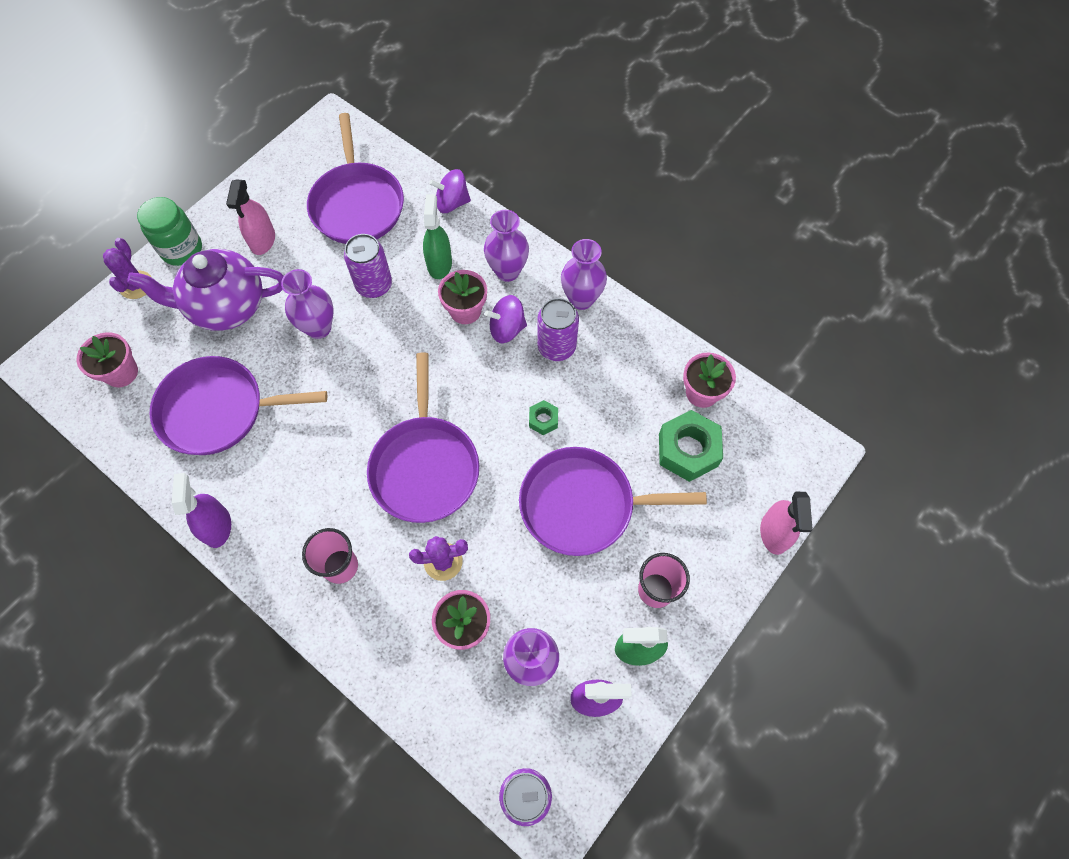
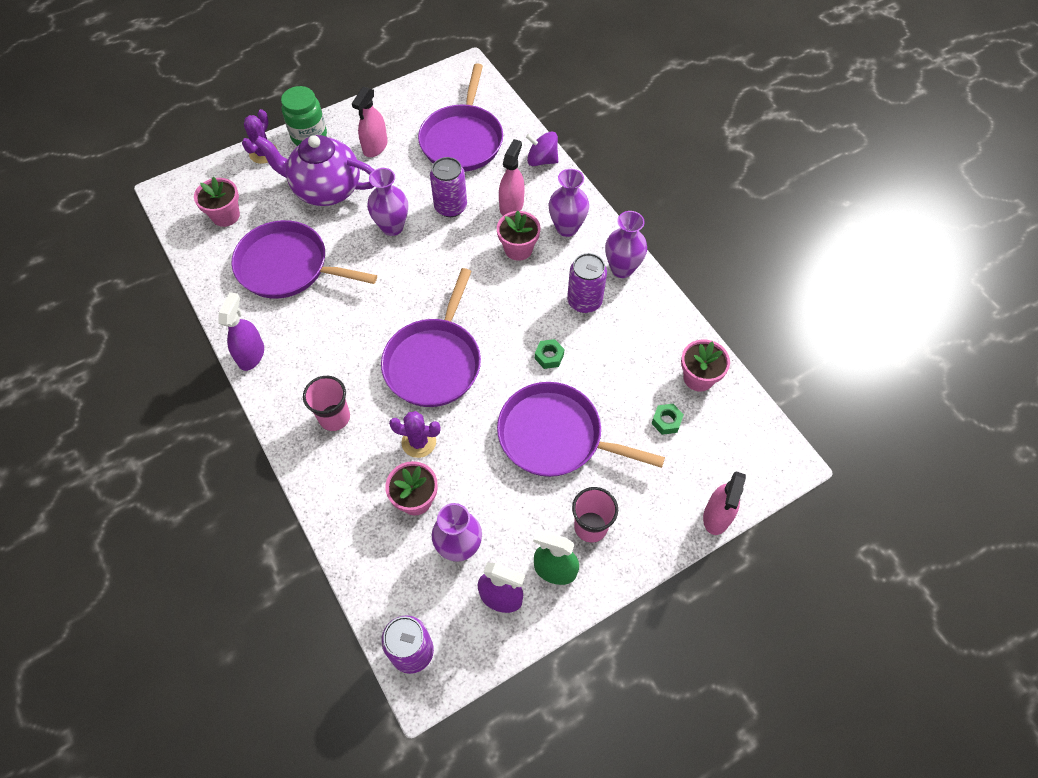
camera: 20 degrees right, 5 degrees down
(439, 264) = (511, 205): green spray bottle -> pink spray bottle
(507, 329) = (547, 274): purple spinning top -> none
(688, 450) = (666, 421): green nut -> green nut, size x0.50

